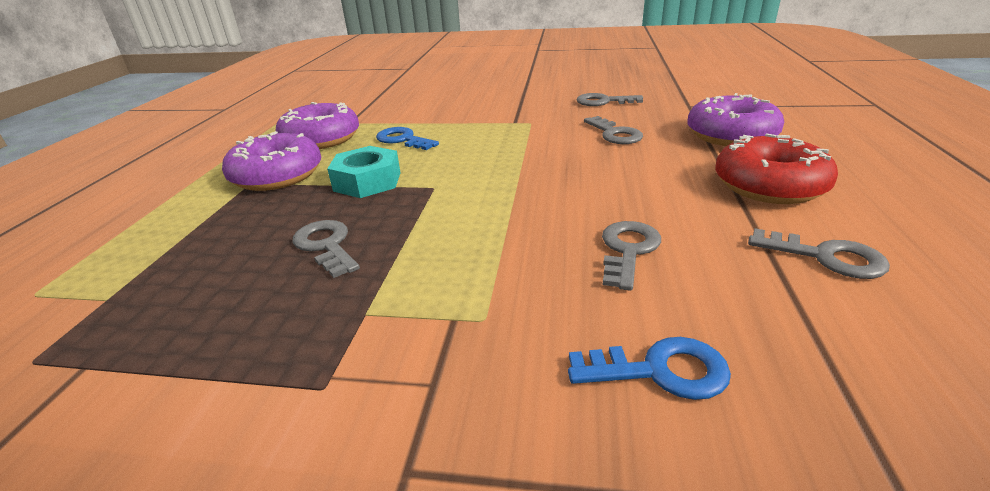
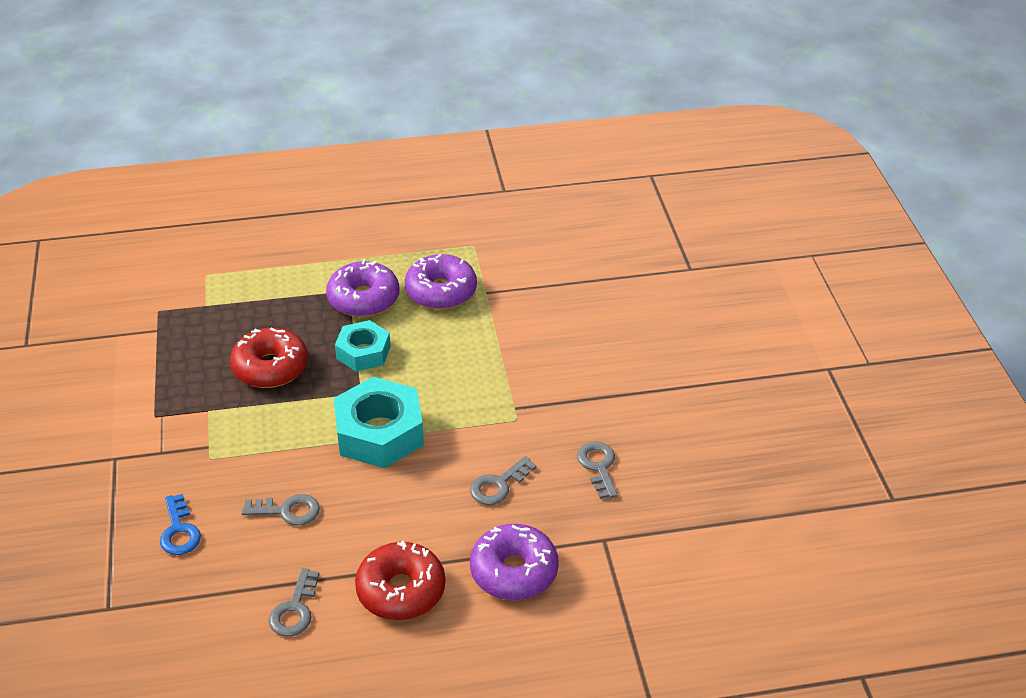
camera: 70 degrees right, 10 degrees up
(326, 245) = (270, 367): grey key -> red donut
(403, 140) = (451, 343): blue key -> none
(510, 181) = (379, 433): none -> turquoise nut

